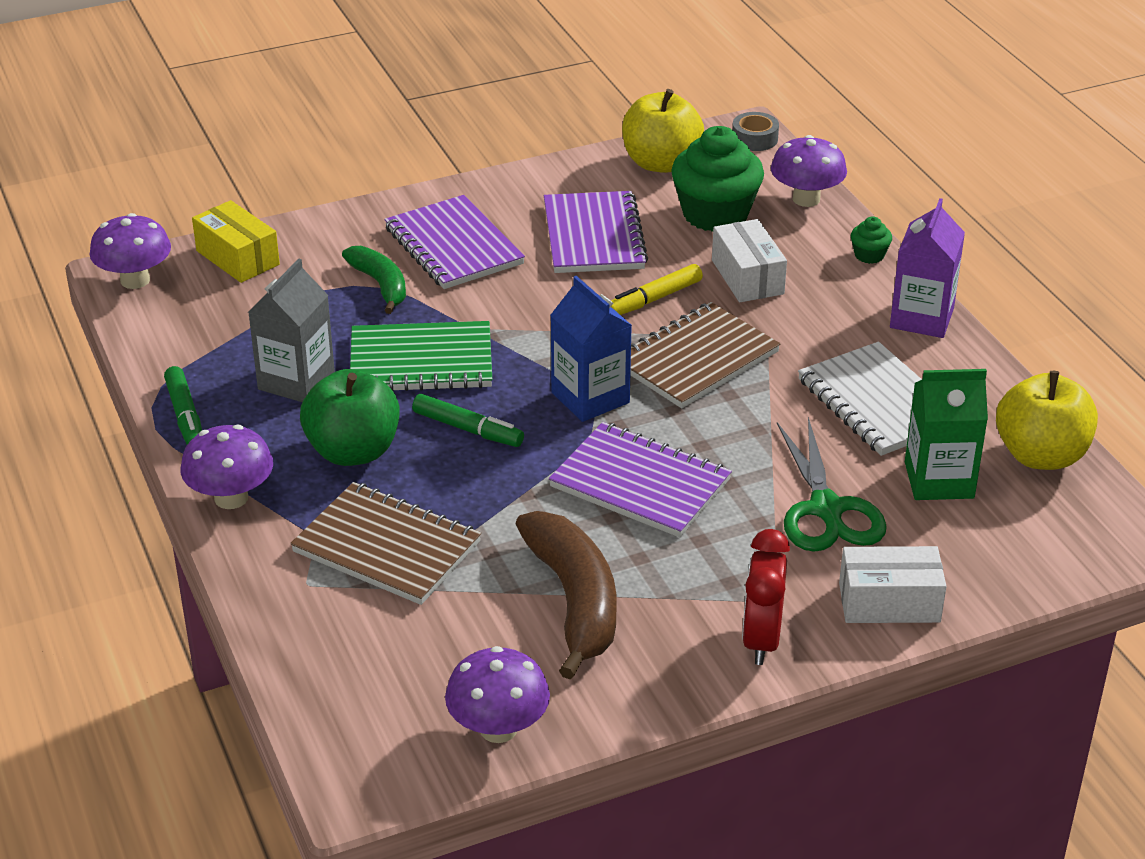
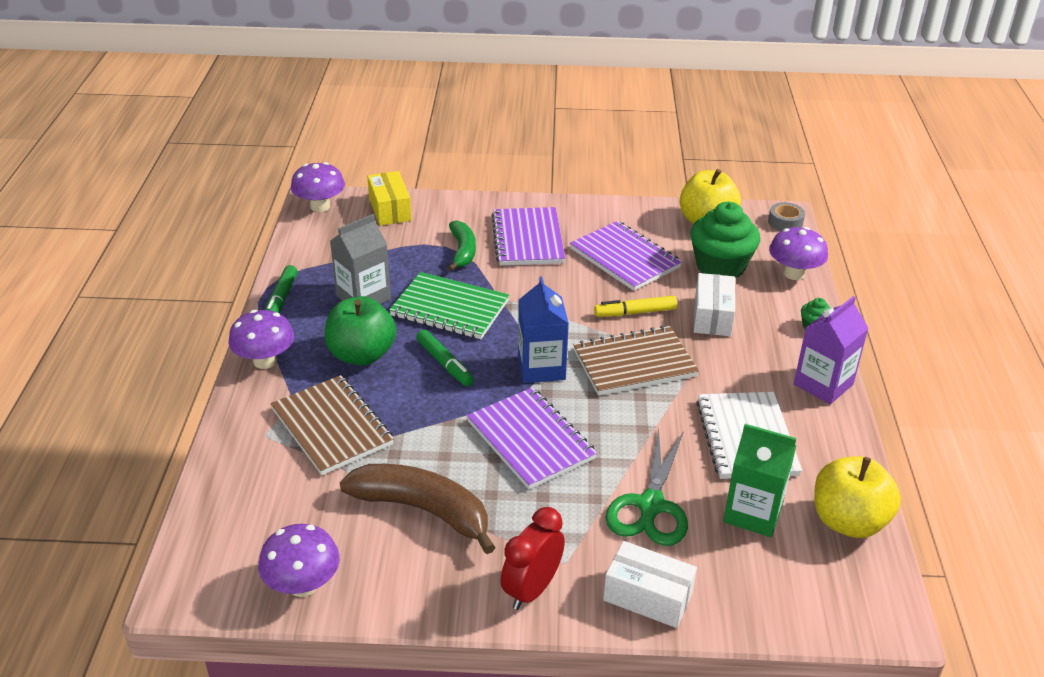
camera: 25 degrees right, 0 degrees up
(574, 601) = (423, 510): brown banana -> brown banana turned 75 degrees counterclockwise
(594, 236) = (625, 258): purple notebook -> purple notebook turned 60 degrees counterclockwise

